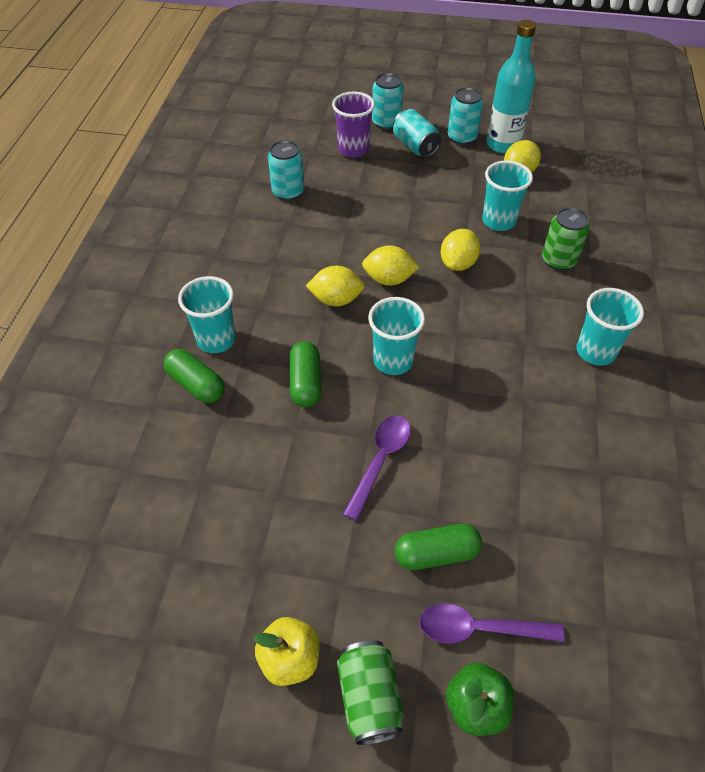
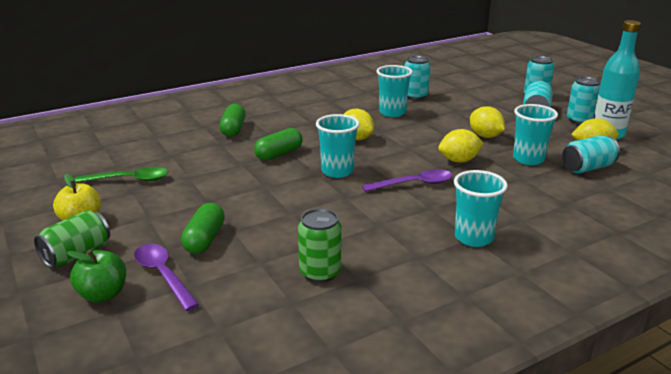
camera: 50 degrees right, 25 degrees down
(216, 340) = (271, 122): turquoise cup -> turquoise cup (392, 112)
(227, 558) = (129, 180): none -> green spoon
(353, 149) = (489, 97): purple cup -> none
(380, 461) = (252, 196): purple spoon -> purple spoon (414, 184)
(389, 279) = (402, 146): yellow lemon -> yellow lemon (485, 136)
(436, 554) = (204, 239): green capsule -> green capsule turned 60 degrees clockwise
(546, 201) = (587, 168): none -> turquoise can
(558, 260) = (537, 192): green can -> green can (320, 272)

